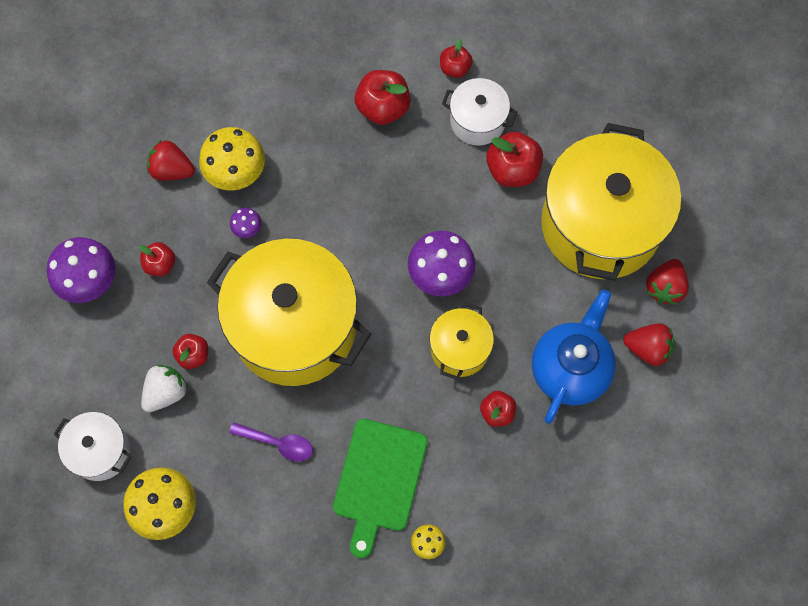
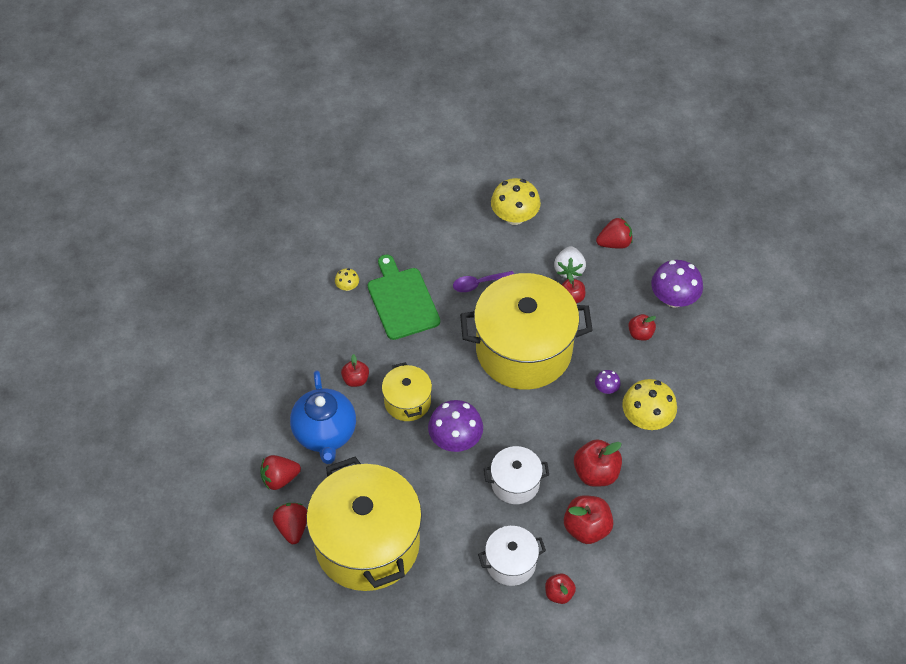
camera: 145 degrees right, 15 degrees down
(100, 451) = (578, 220): white pot -> white pot (515, 483)
(172, 170) = (689, 393): red strawberry -> red strawberry (614, 243)
(512, 170) = (458, 543): red apple -> red apple (596, 473)

